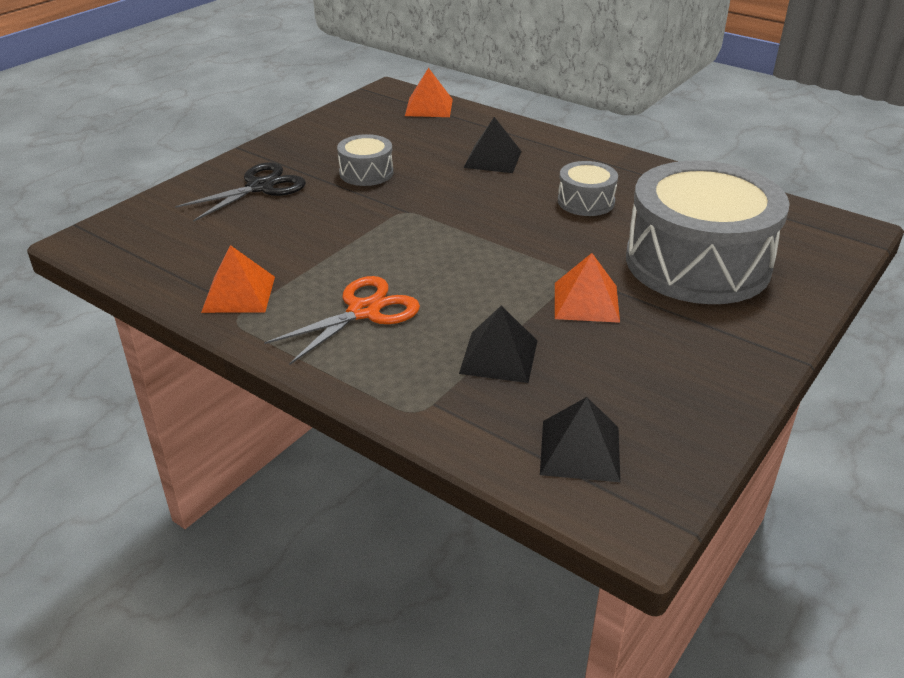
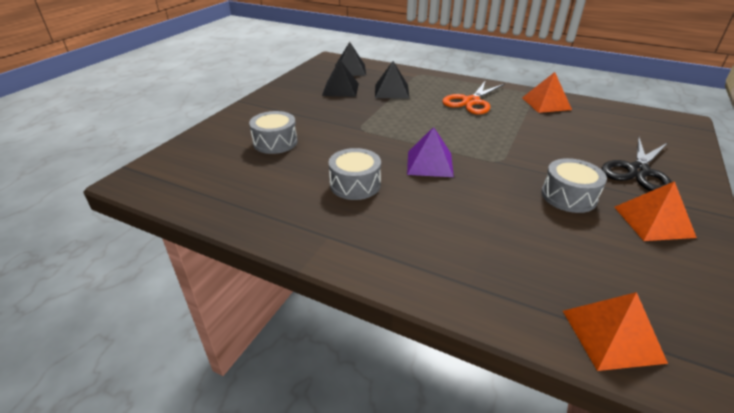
camera: 170 degrees right, 0 degrees up
(491, 216) = (430, 163): none -> purple pyramid
(492, 159) = (460, 229): black pyramid -> black pyramid (340, 89)
(586, 302) = (350, 115): orange pyramid -> orange pyramid (653, 221)
(697, 263) = (275, 142): grey drum -> grey drum, size x0.44

